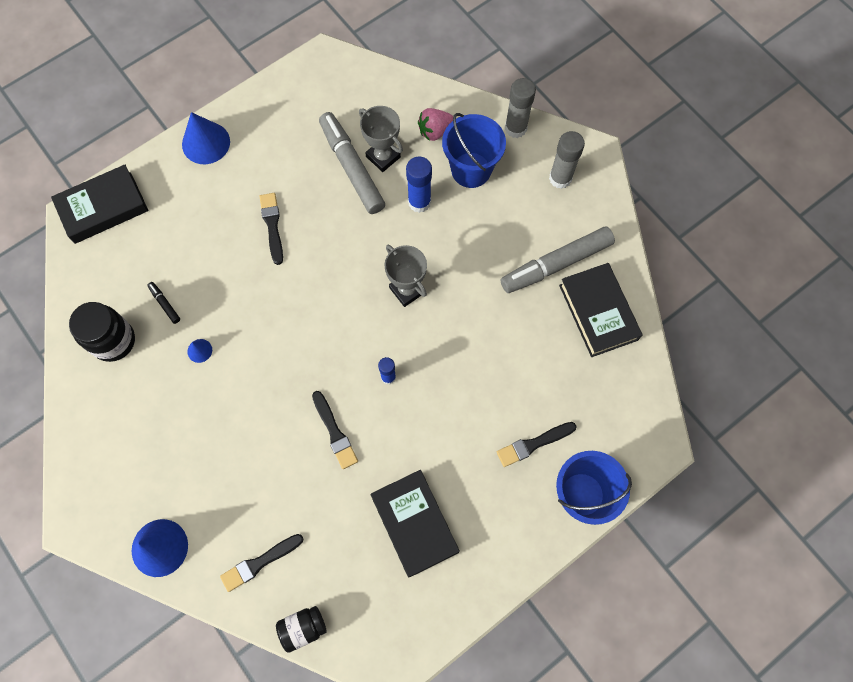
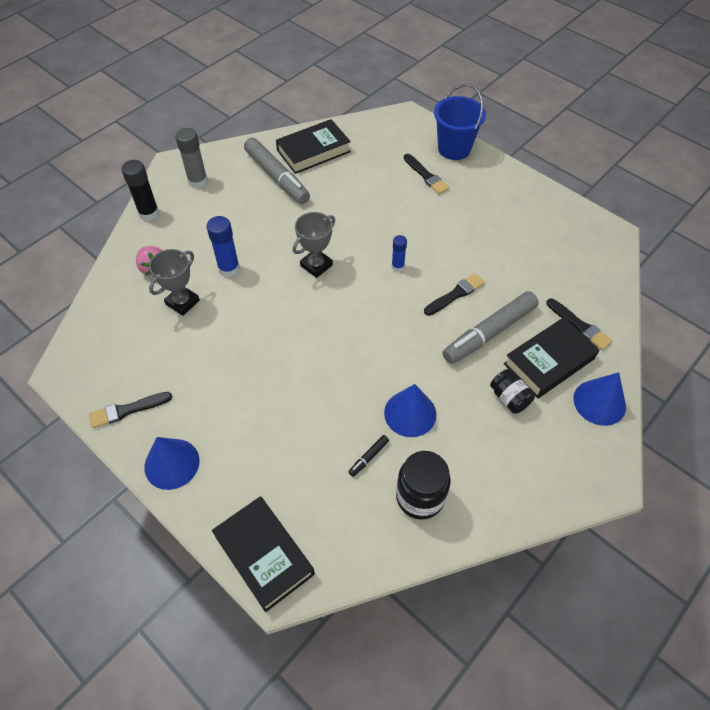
camera: 100 degrees left, 15 degrees down
(199, 350) = (410, 413): blue cone -> blue cone, size x2.10
(272, 226) = (267, 379): black brush -> black brush (128, 410)
(303, 628) = (614, 288): black jar -> black jar (509, 398)
(351, 168) = (196, 325): grey marker -> grey marker (489, 333)
(414, 524) = (509, 234): black book -> black book (549, 361)
(471, 170) = (193, 238): blue bucket -> none
(515, 128) = (149, 213): grey glue stick -> black glue stick

